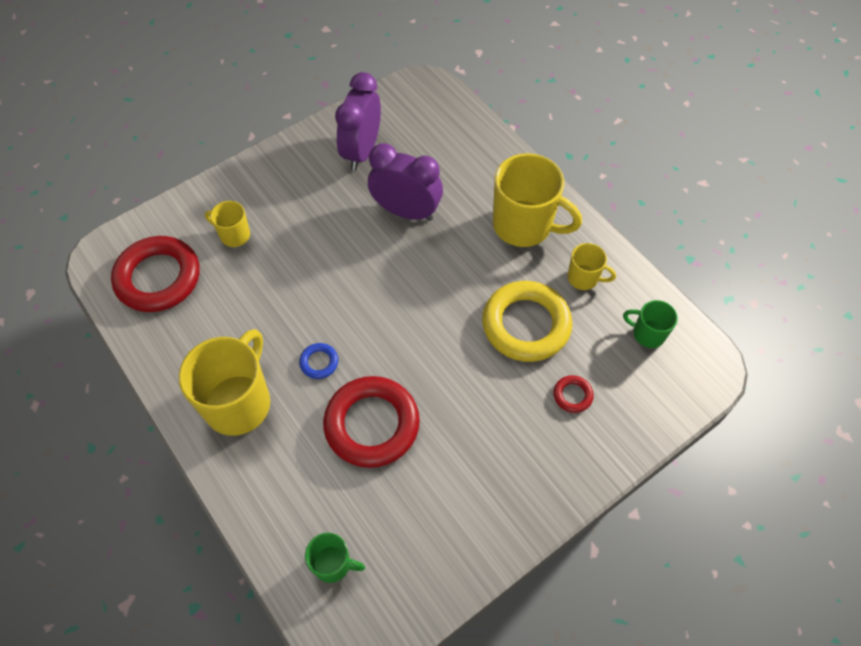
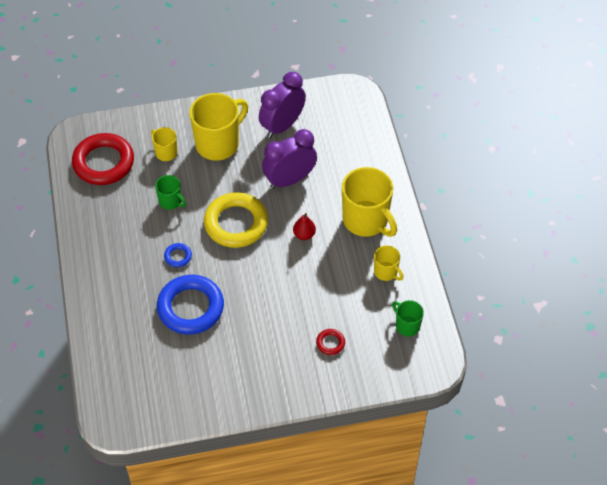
camera: 25 degrees right, 5 degrees down
(239, 403) = (115, 261): yellow mug -> yellow mug (218, 143)
(333, 564) = (124, 377): green mug -> green mug (171, 201)
(372, 424) = (190, 307): red ring -> blue ring
(406, 211) = (289, 180): purple clock -> purple clock turned 75 degrees counterclockwise
(461, 271) = (304, 235): none -> red pear
(526, 325) = (327, 287): yellow ring -> yellow ring (236, 223)

